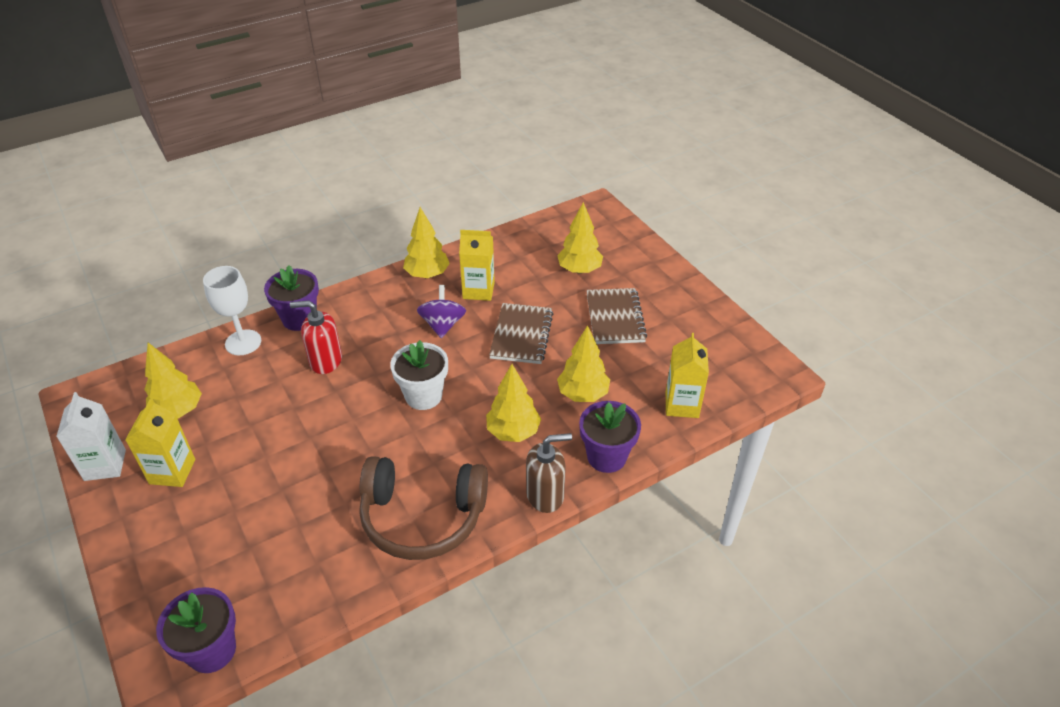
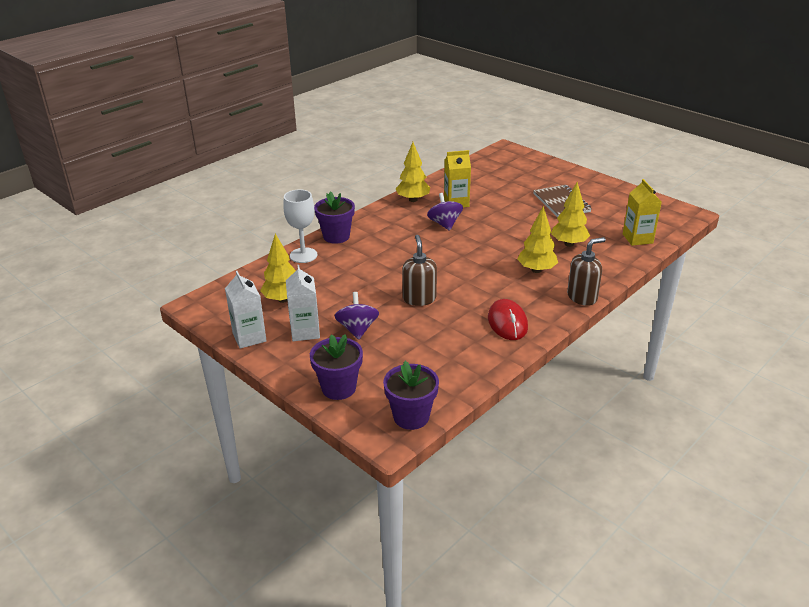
camera: 15 degrees left, 10 degrees down
(172, 471) = (305, 331): yellow carton -> white carton
(234, 482) = (357, 329): none -> purple spinning top
(325, 361) = (374, 255): red soap dispenser -> none
(337, 448) = (419, 298): none -> brown soap dispenser
(422, 517) = (507, 322): brown headphones -> red mouse
(423, 396) = (459, 262): white flower pot -> none
(521, 335) = (504, 221): brown notebook -> none
(579, 270) = (518, 182): yellow tree -> none
(606, 457) = (608, 272): purple flower pot -> purple flower pot (338, 388)

